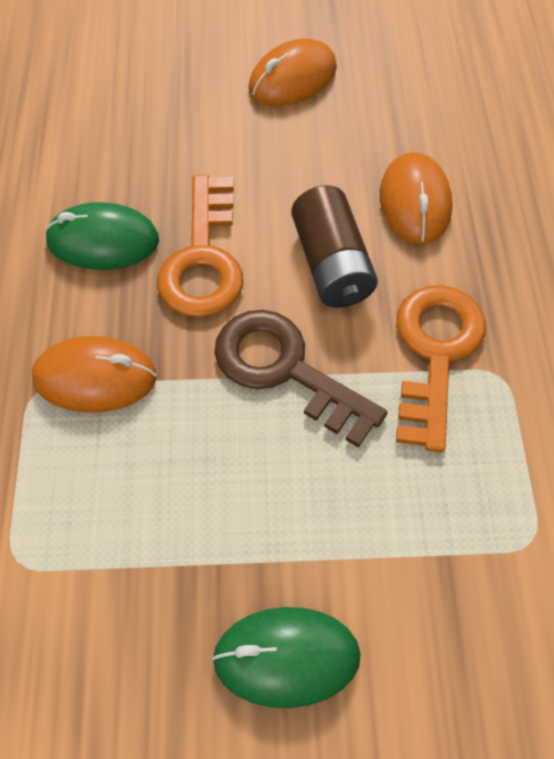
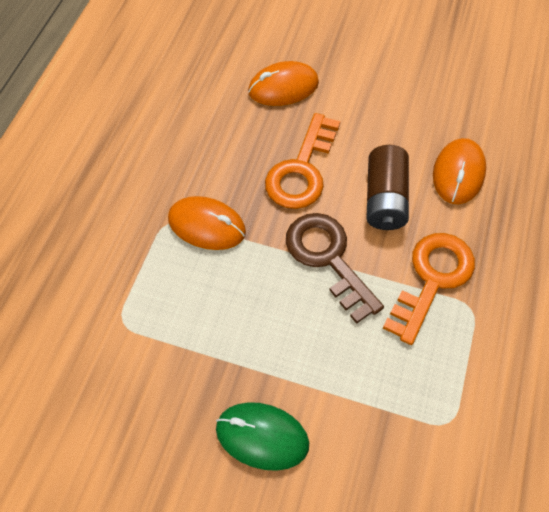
camera: 20 degrees right, 0 degrees up
(103, 241) = (242, 139): green mouse -> none
(292, 78) = (406, 64): orange mouse -> orange mouse (283, 87)

